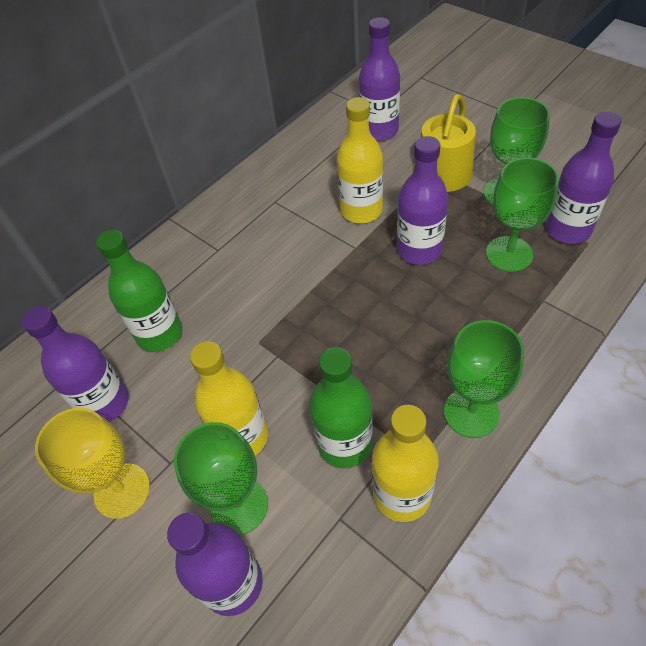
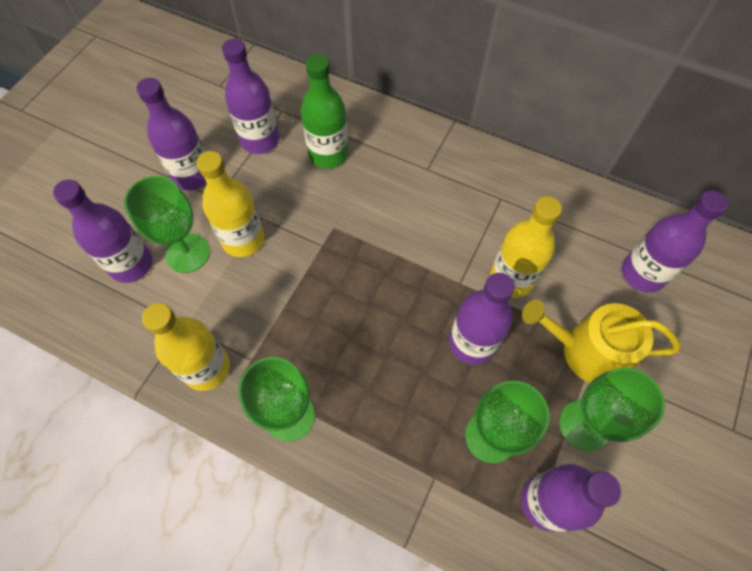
camera: 70 degrees right, 10 degrees up
(122, 490) = (192, 175): yellow goblet -> purple bottle
(344, 443) = (246, 316): green bottle -> none

